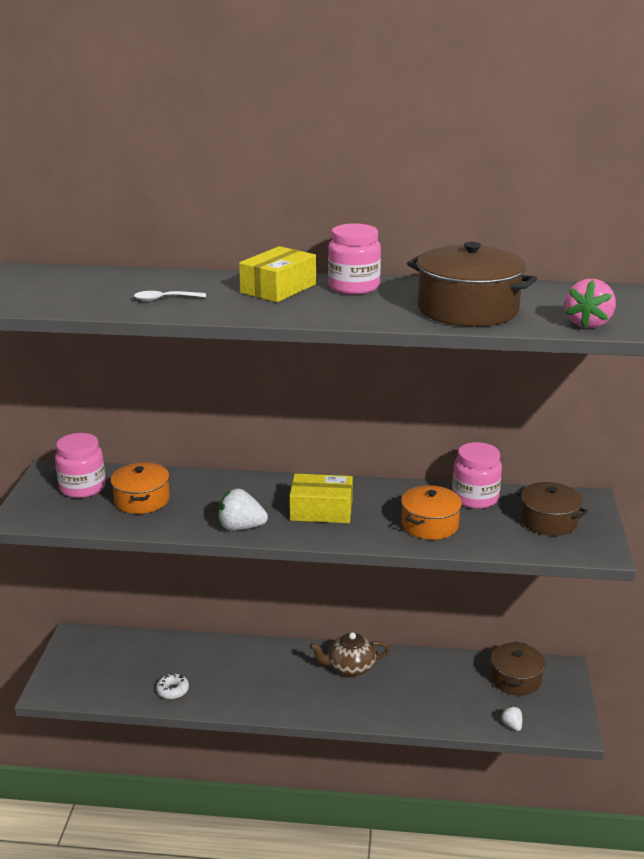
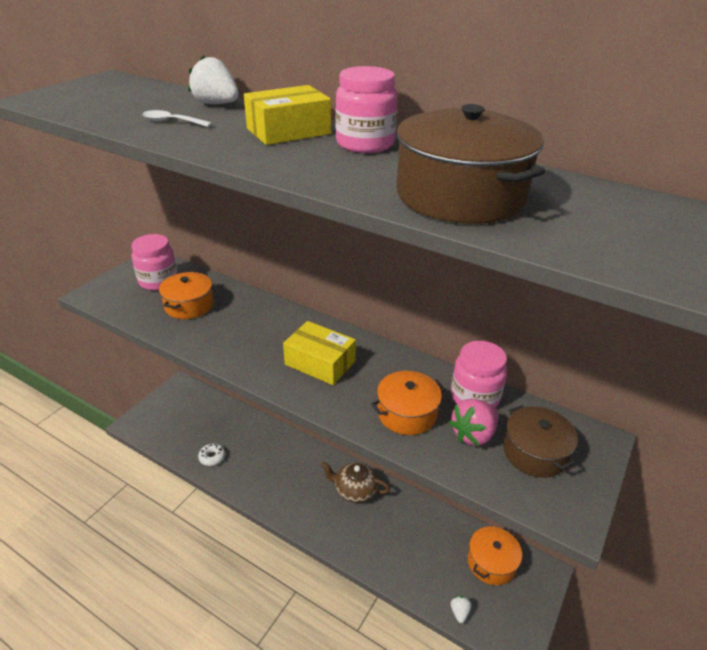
camera: 25 degrees right, 10 degrees up
(241, 527) = (239, 358): white strawberry -> white strawberry (216, 104)
(515, 679) = (491, 562): brown pot -> orange pot
(588, 324) = (603, 252): pink strawberry -> pink strawberry (473, 434)

